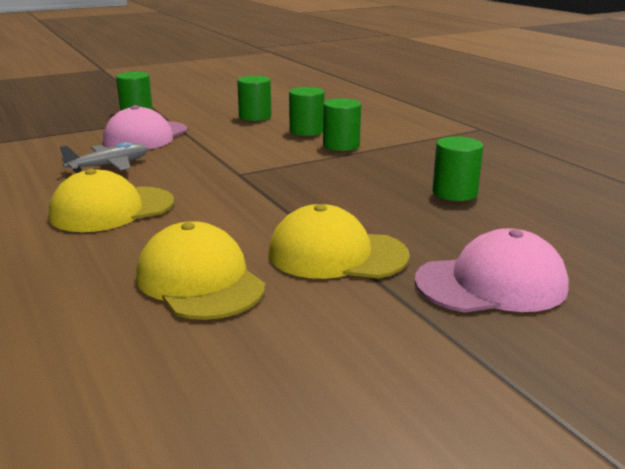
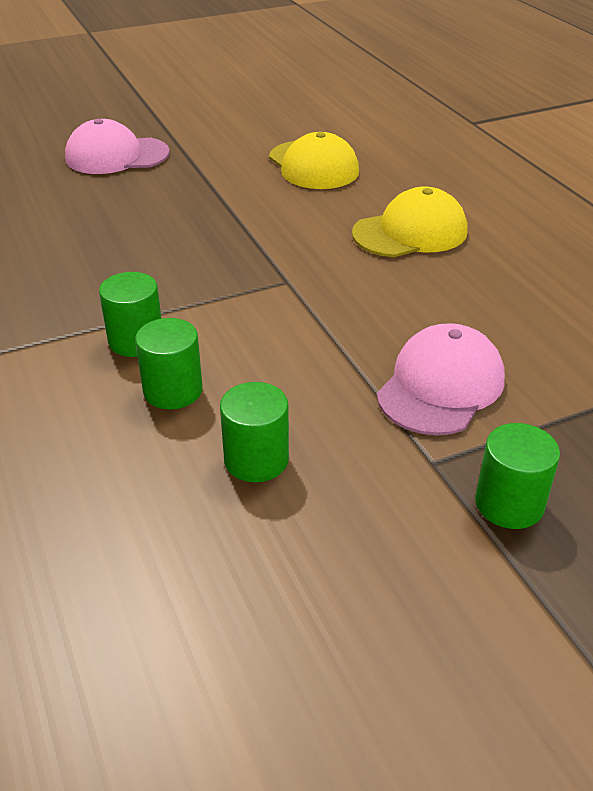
camera: 175 degrees left, 15 degrees up
(109, 166) = (454, 305): grey plane -> none
(337, 254) = (211, 180): yellow cap -> none
(454, 193) = (62, 238): green cylinder -> none

